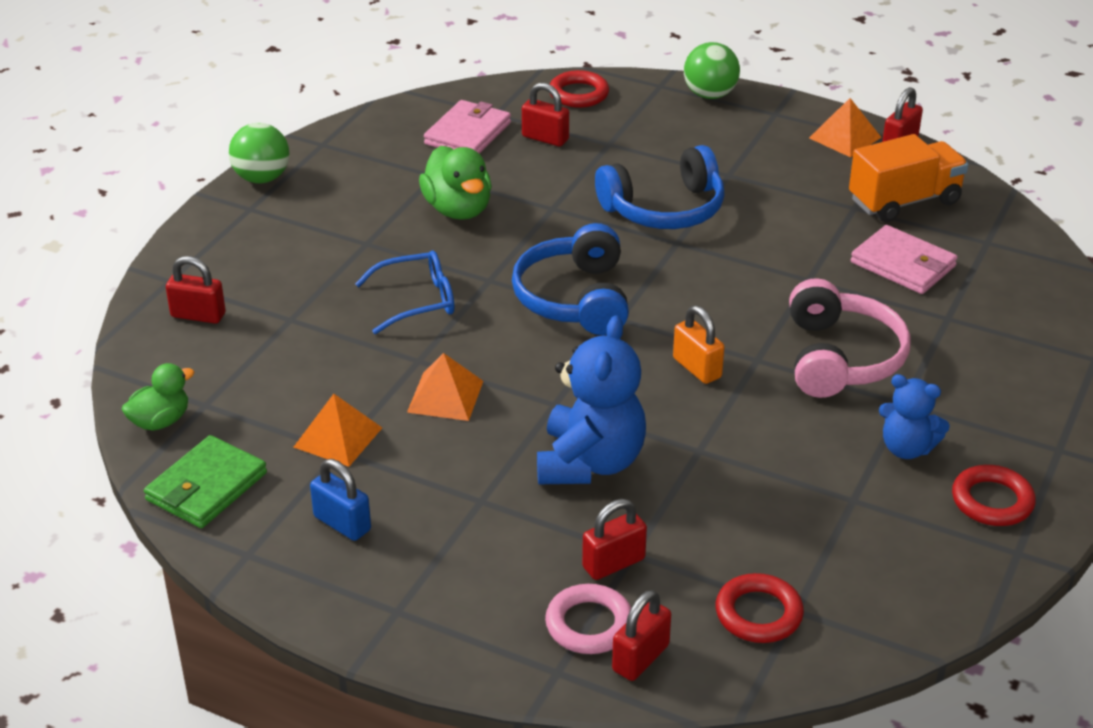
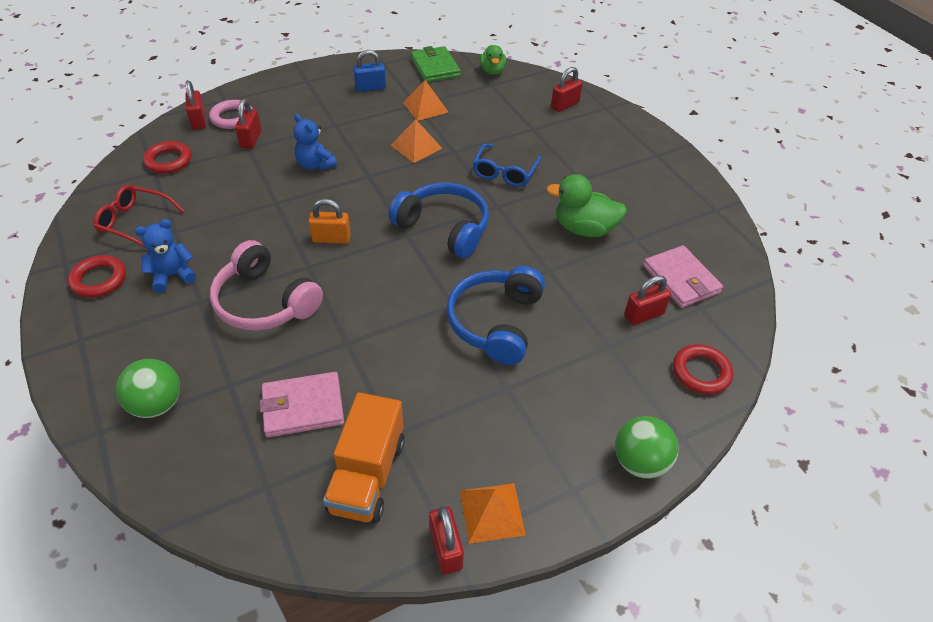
camera: 125 degrees right, 10 degrees up
(262, 178) = (689, 171): green ball -> green ball (157, 404)
(590, 463) = (315, 165): blue teddy bear -> blue teddy bear, size x0.59
(888, 547) = (135, 222): none -> red glasses

